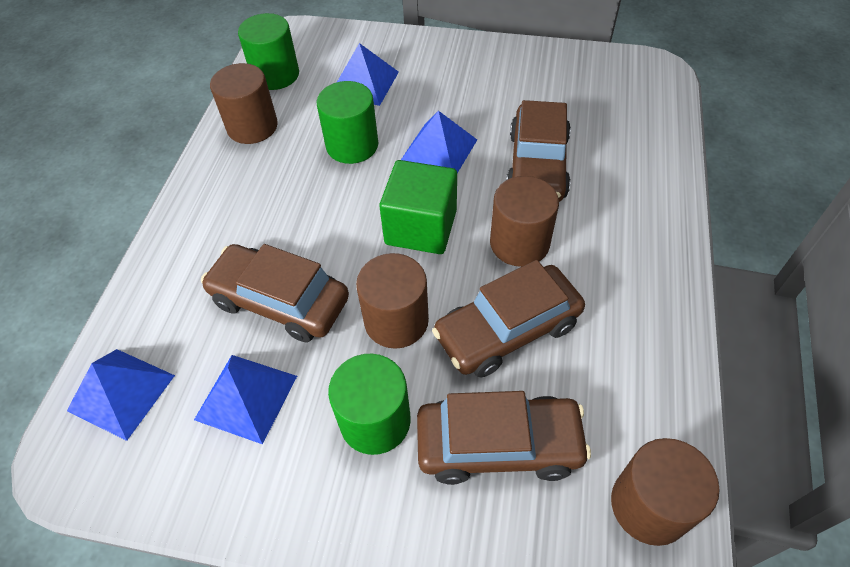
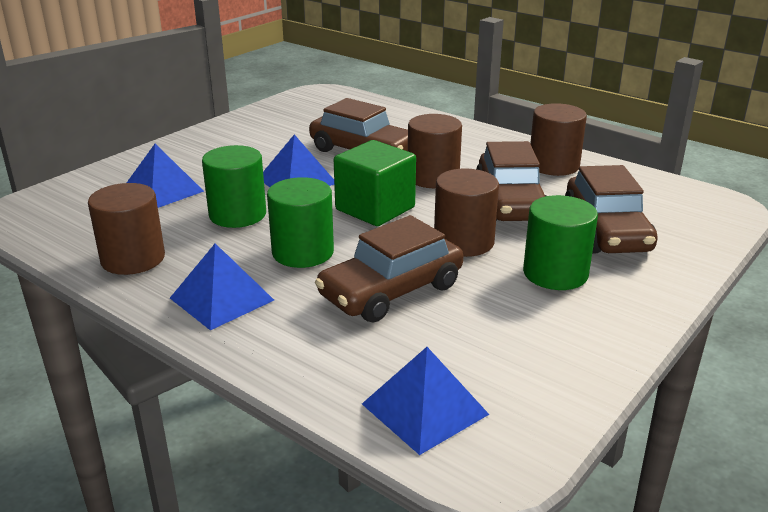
camera: 65 degrees left, 25 degrees down
(246, 397) = (487, 331): blue pyramid -> blue pyramid (221, 299)
(275, 75) = (72, 230): green cylinder -> green cylinder (303, 252)
(498, 445) = (606, 231): brown car -> brown car turned 150 degrees clockwise
(649, 505) = (677, 196): brown cylinder -> brown cylinder (553, 165)

